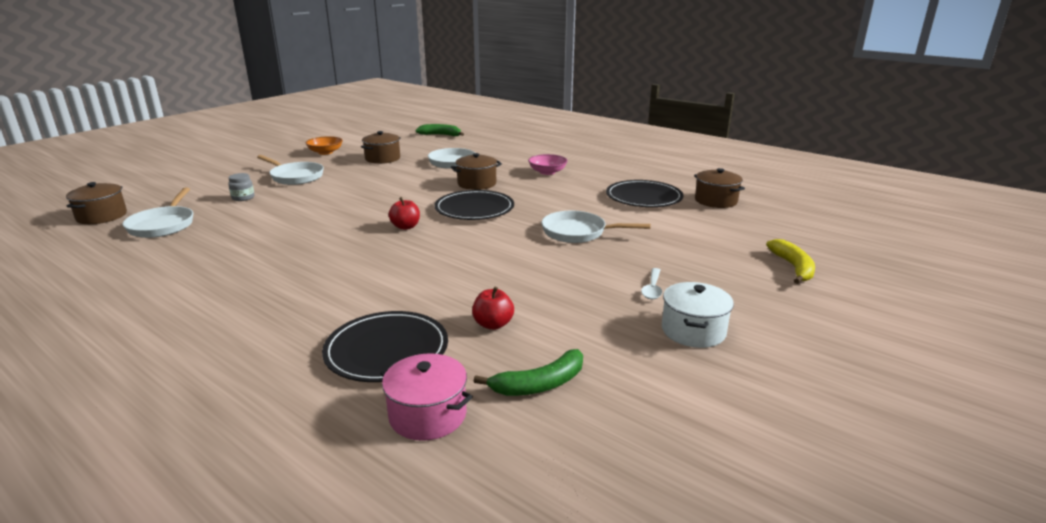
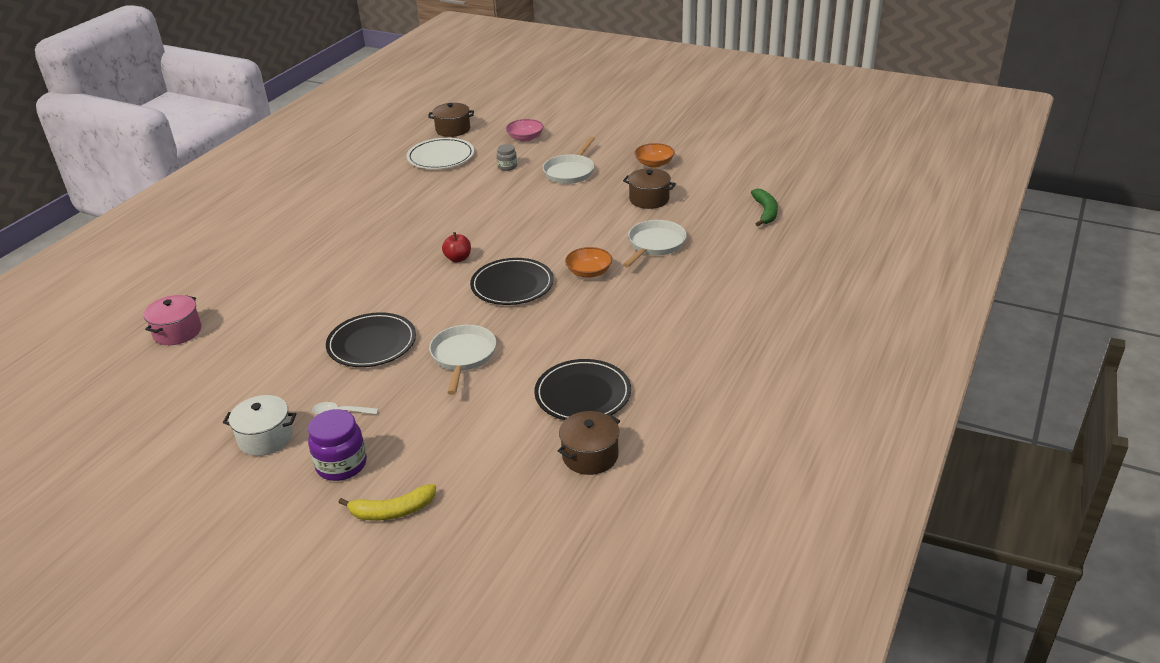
camera: 80 degrees right, 10 degrees up
(163, 225) = (441, 157): white pan -> white plate
(387, 350) = (250, 300): black plate -> black plate (372, 343)
(477, 183) = (589, 272): brown pot -> orange bowl
(493, 324) = (281, 336): red apple -> none
(540, 384) = (202, 369): green banana -> none
(547, 172) = (650, 312): pink bowl -> pink bowl (525, 138)
(735, 289) = (341, 465): none -> purple jar

